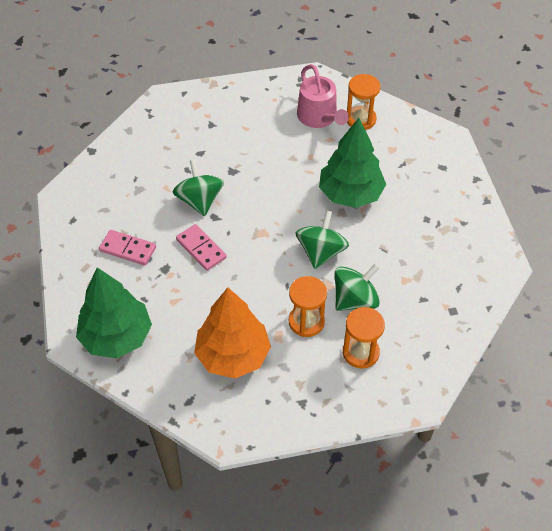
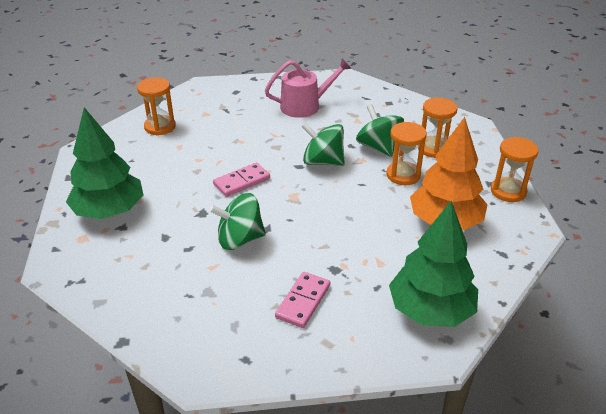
camera: 85 degrees left, 15 degrees down
(201, 249) = (310, 240): pink domino -> pink domino (241, 181)
(289, 419) = (508, 191): none -> orange hourglass
(319, 117) = (145, 150): pink watering can -> pink watering can (305, 106)
(350, 194) = (255, 140): green tree -> green tree (109, 211)

